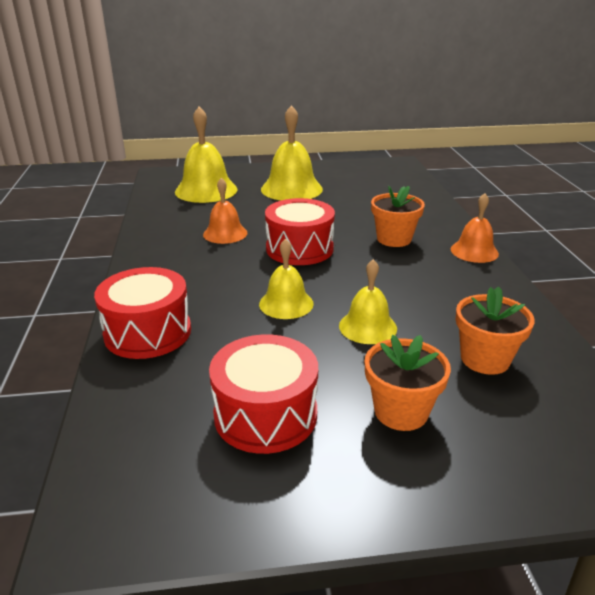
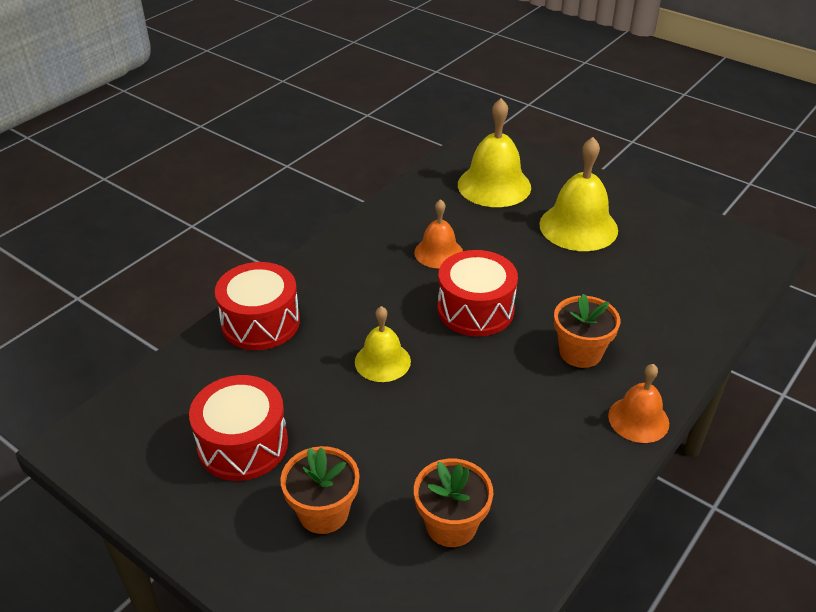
camera: 45 degrees right, 10 degrees up
(367, 327) = (409, 427): yellow bell -> none

